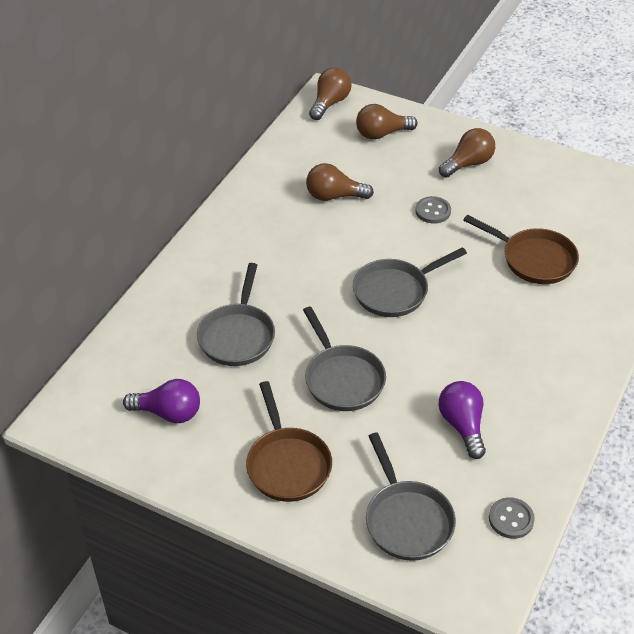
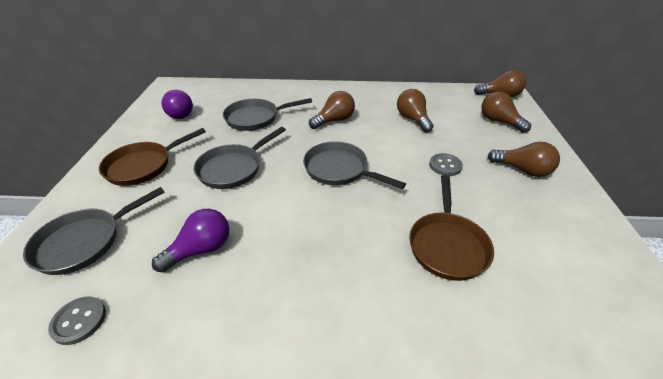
camera: 65 degrees right, 5 degrees down
(292, 263) = (334, 120): none -> brown light bulb

